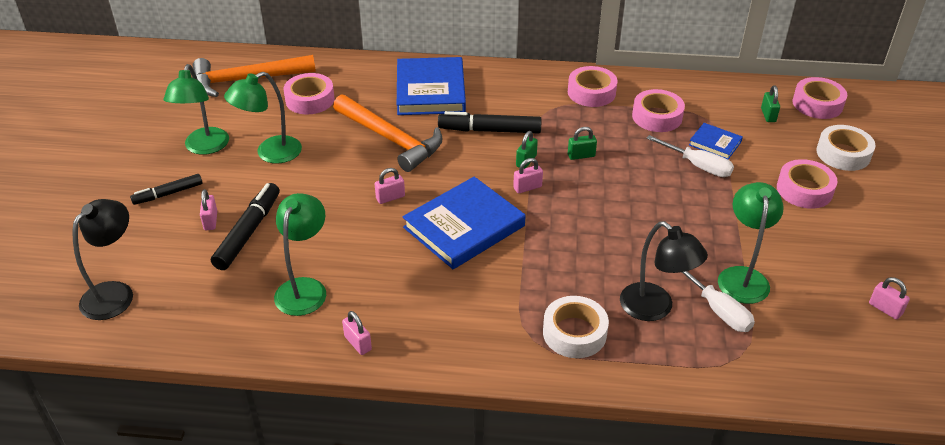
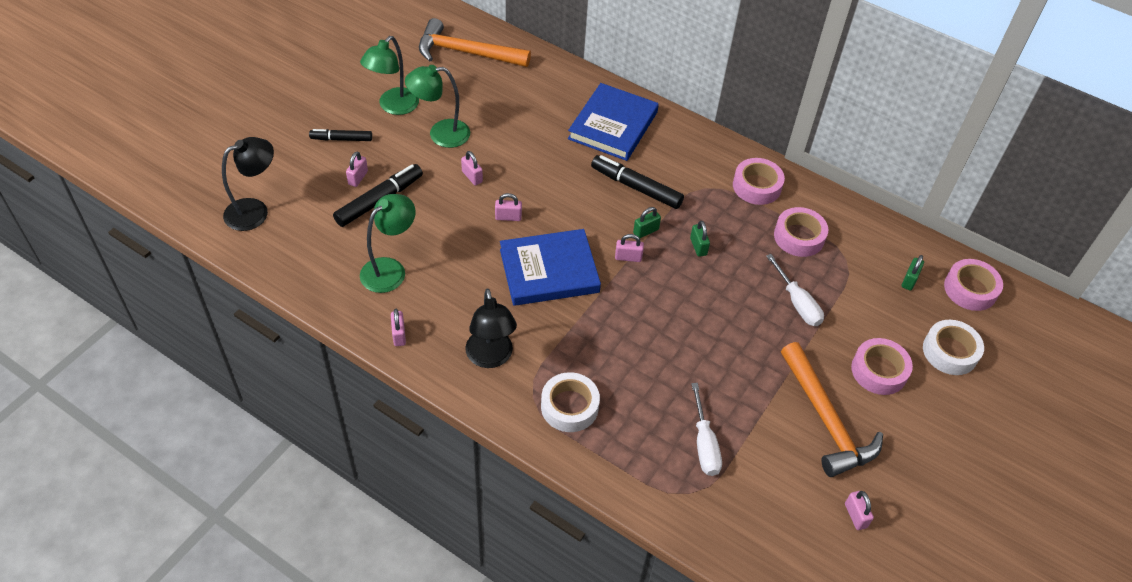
camera: 25 degrees right, 10 degrees up
(310, 100) = (505, 93): pink tape -> none
(329, 177) = (472, 177): none -> pink padlock
(391, 139) = (546, 161): orange hammer -> orange hammer (826, 420)
(581, 155) = (698, 247): green padlock -> green padlock turned 60 degrees clockwise
(655, 309) = (651, 417): black lamp -> black lamp (491, 358)
(715, 143) = (832, 287): blue book -> none
(742, 276) = (751, 425): green lamp -> none

